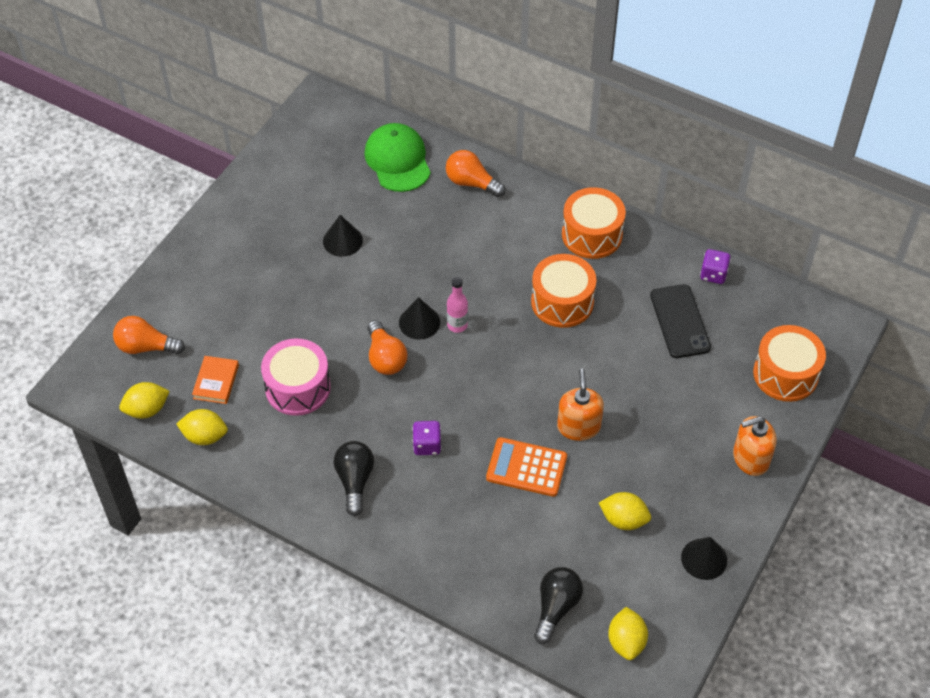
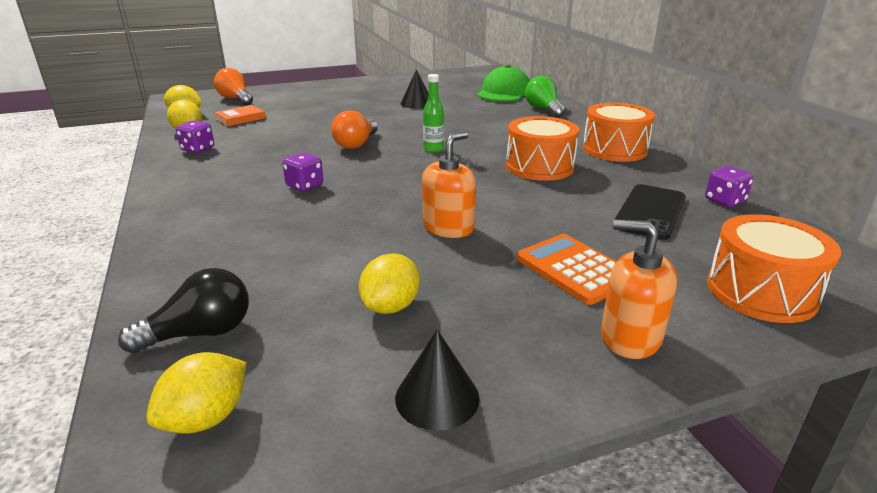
camera: 40 degrees right, 25 degrees down
(264, 456) = (198, 149): none -> purple dice
(298, 388) = (278, 135): pink drum -> none
(355, 481) = (222, 179): black light bulb -> none
(419, 322) = (408, 140): black cone -> none
(457, 325) = (433, 149): pink bottle -> green bottle
(471, 183) = (543, 109): orange light bulb -> green light bulb
(526, 467) = (358, 229): orange calculator -> orange calculator (574, 269)
(623, 520) = (391, 306): yellow lemon -> yellow lemon turned 60 degrees clockwise

